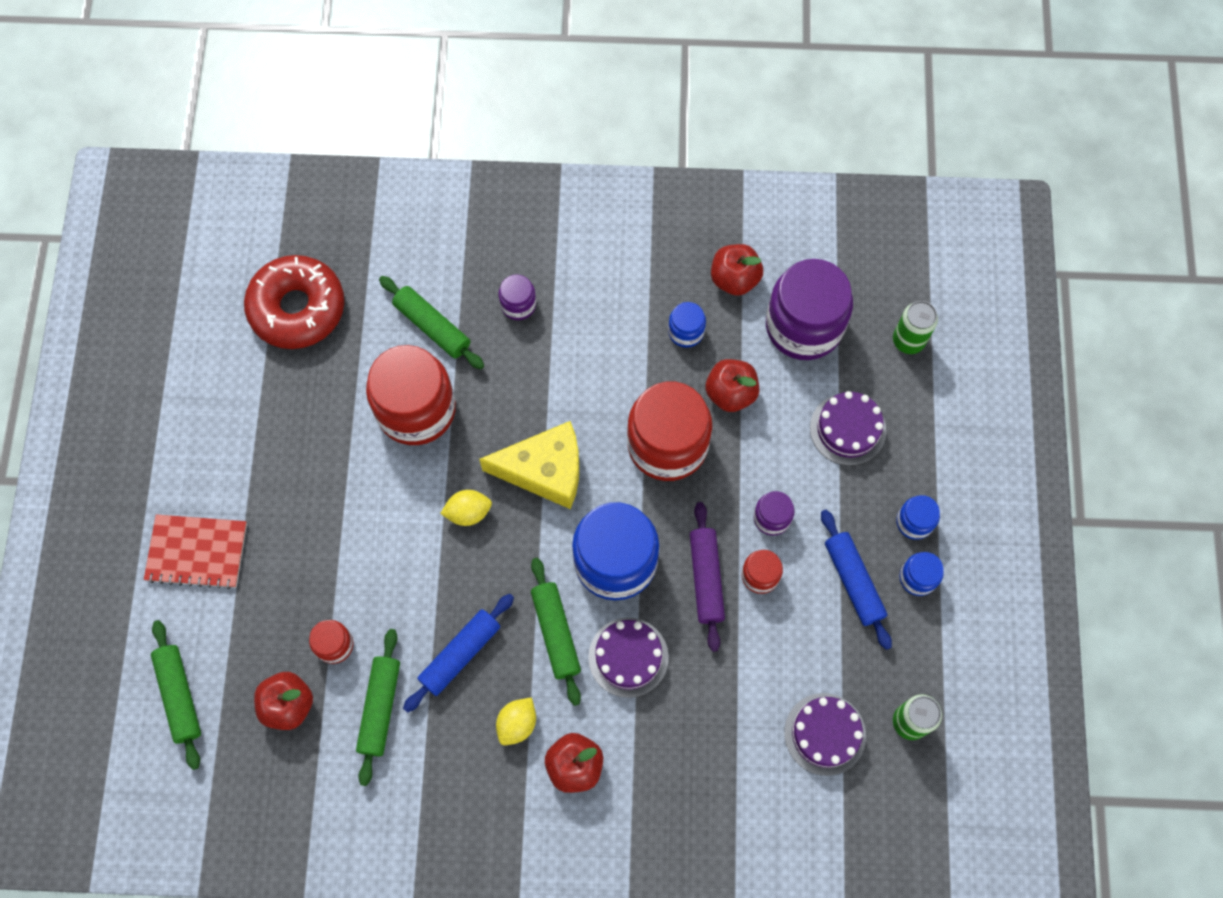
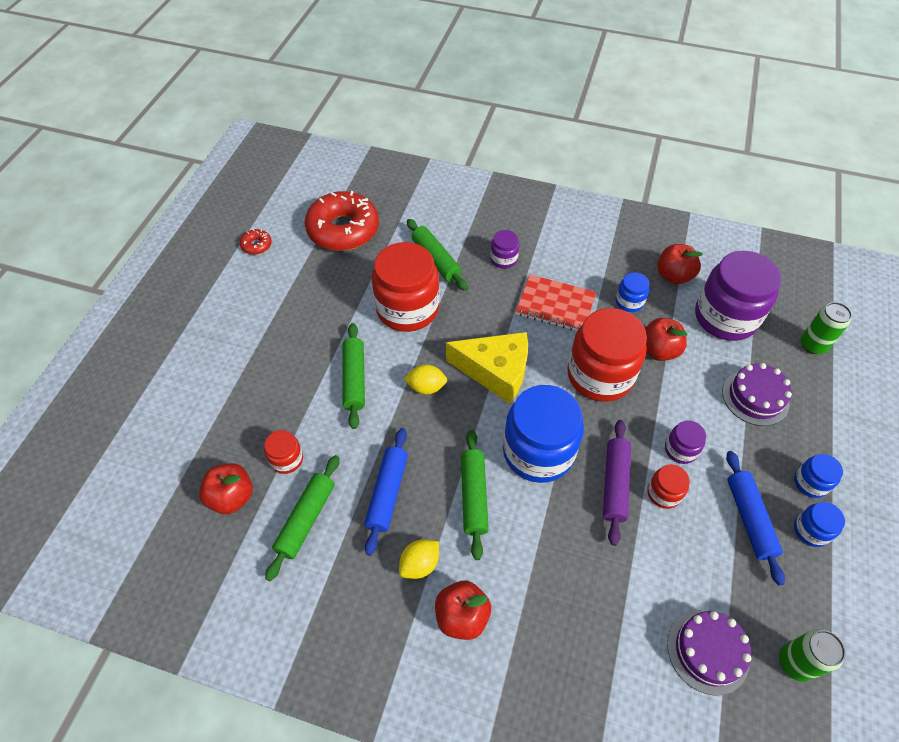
camera: 15 degrees right, 15 degrees down
(179, 695) = (149, 467): green rolling pin -> green rolling pin (354, 379)
(191, 361) = (256, 245): none -> red donut
(197, 552) = (208, 367): red notebook -> red notebook (555, 305)
(460, 654) = (387, 493): blue rolling pin -> blue rolling pin turned 45 degrees counterclockwise
(628, 657) = (532, 532): purple cake -> none

